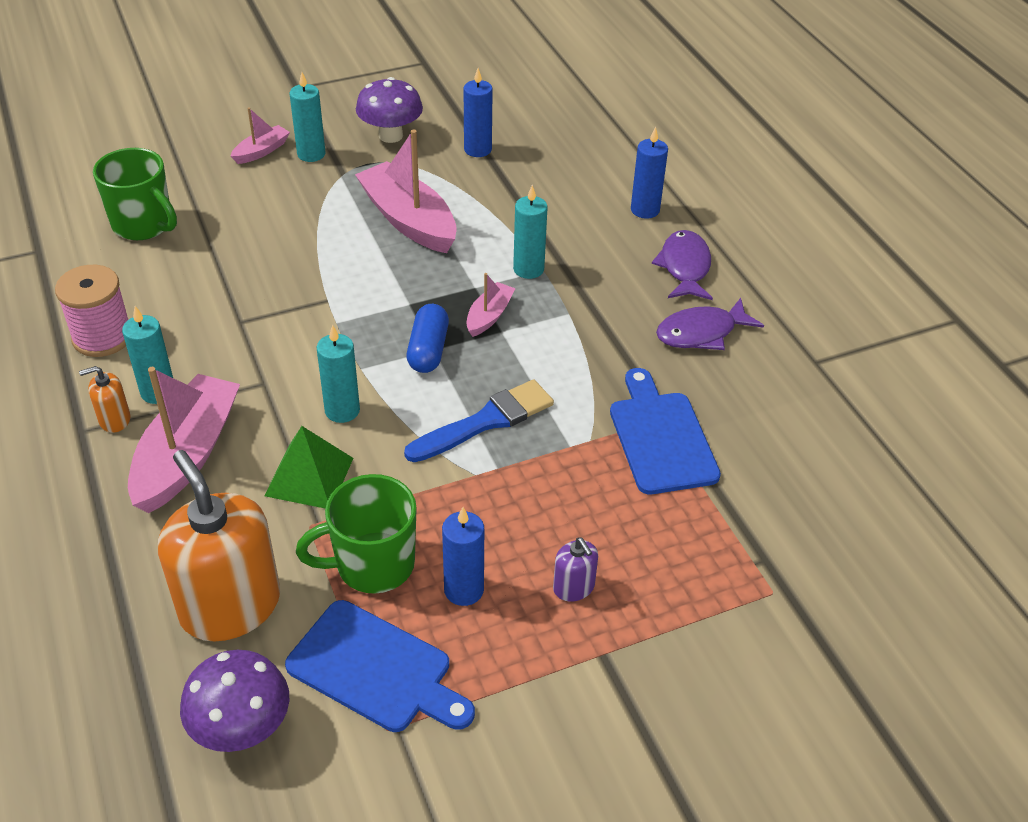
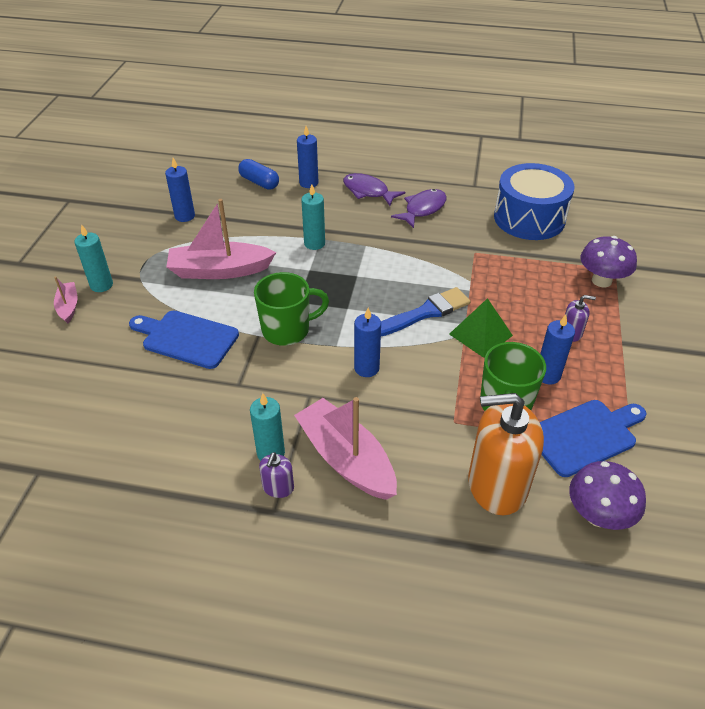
camera: 55 degrees left, 0 degrees up
(102, 337) = (183, 465): pink spool -> none
(114, 419) = (278, 487): orange soap dispenser -> purple soap dispenser
(144, 225) = (79, 397): green mug -> green mug (287, 330)
(309, 476) = (412, 405): green pyramid -> green pyramid (480, 334)
(342, 410) = (366, 368): turquoise candle -> blue candle
(390, 135) = (126, 244): purple mushroom -> purple mushroom (601, 281)
(428, 350) = (346, 311): blue capsule -> blue capsule (259, 182)
(486, 421) = (425, 313): blue brush -> blue brush turned 60 degrees clockwise
(489, 316) = (339, 275): pink boat -> none
(661, 437) = (487, 256): blue cutting board -> blue cutting board (186, 338)
(701, 333) = (423, 209): purple fish -> purple fish turned 150 degrees counterclockwise
(799, 449) = (529, 218): none -> blue drum

